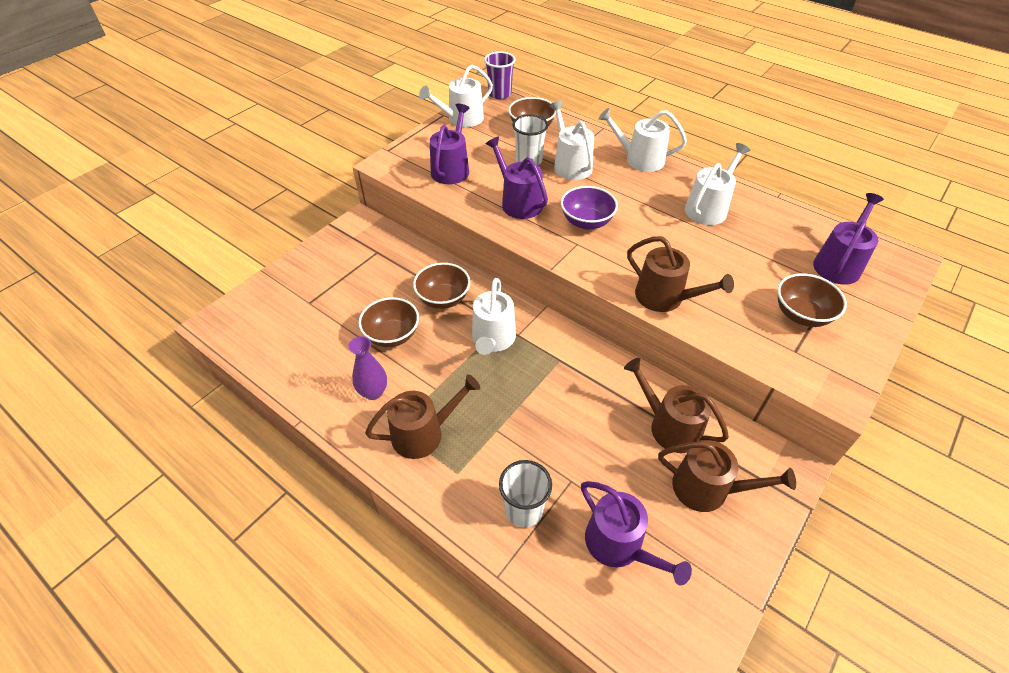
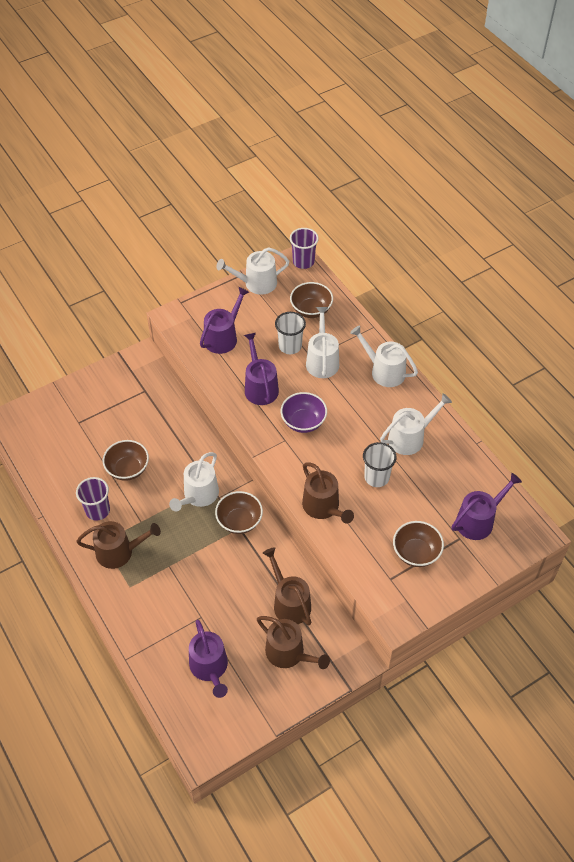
camera: 20 degrees right, 5 degrees up
(373, 392) = (97, 510): purple vase -> purple cup
(443, 298) = (177, 449): brown bowl -> brown bowl (239, 521)
(524, 510) = (161, 625): white cup -> white cup (376, 477)

